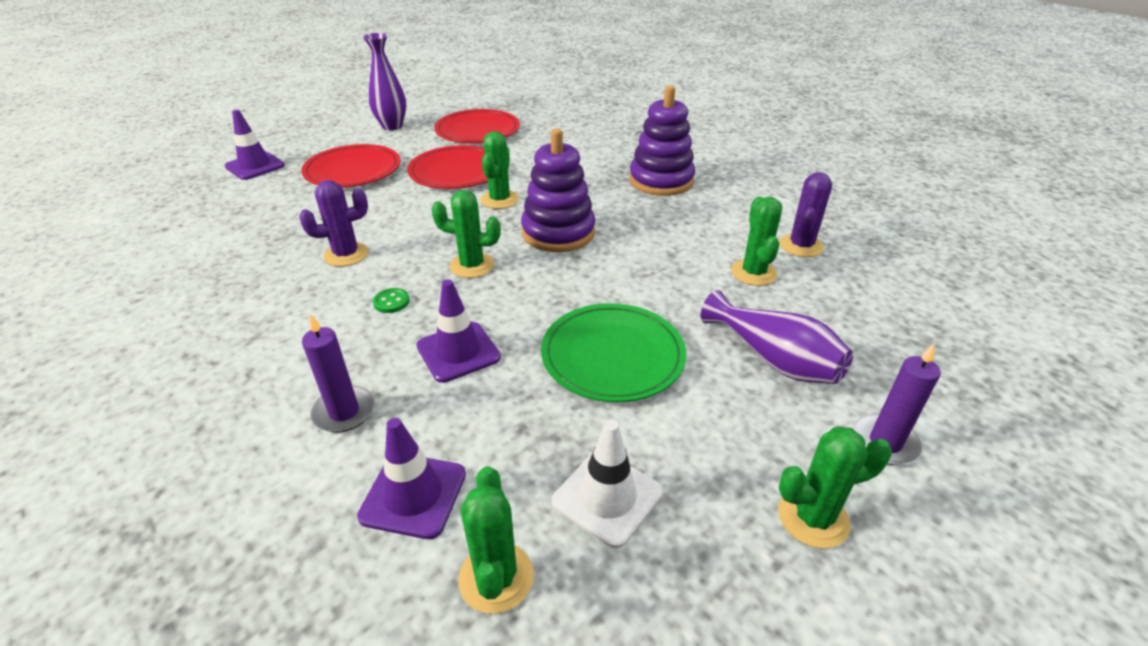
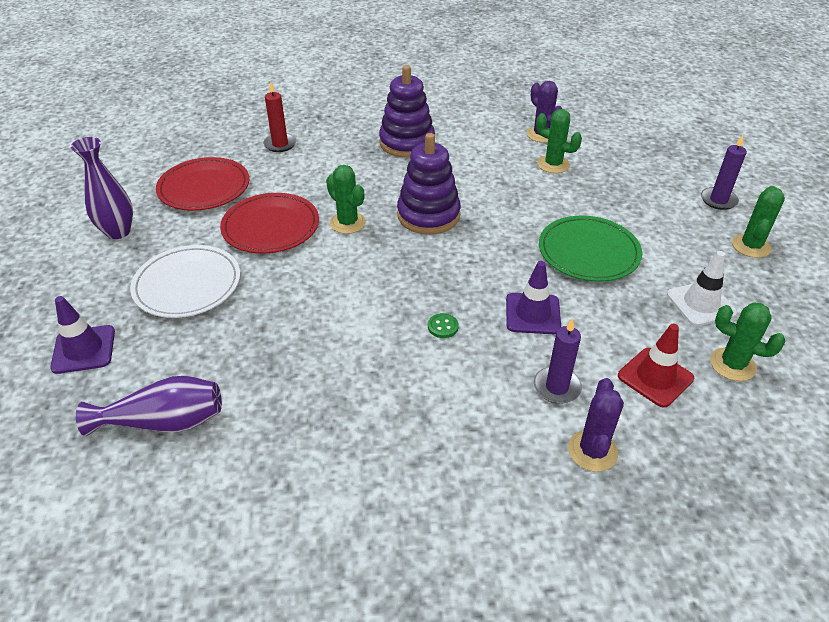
camera: 55 degrees left, 5 degrees up
(346, 255) = (346, 331): purple cactus -> purple cactus (592, 451)
(353, 170) = (187, 285): red plate -> white plate
(413, 495) = (655, 377): purple traffic cone -> red traffic cone
(472, 265) = (431, 271): green cactus -> none
(574, 133) = (280, 144): none -> red candle
(774, 359) = (636, 199): purple vase -> purple vase (164, 422)

